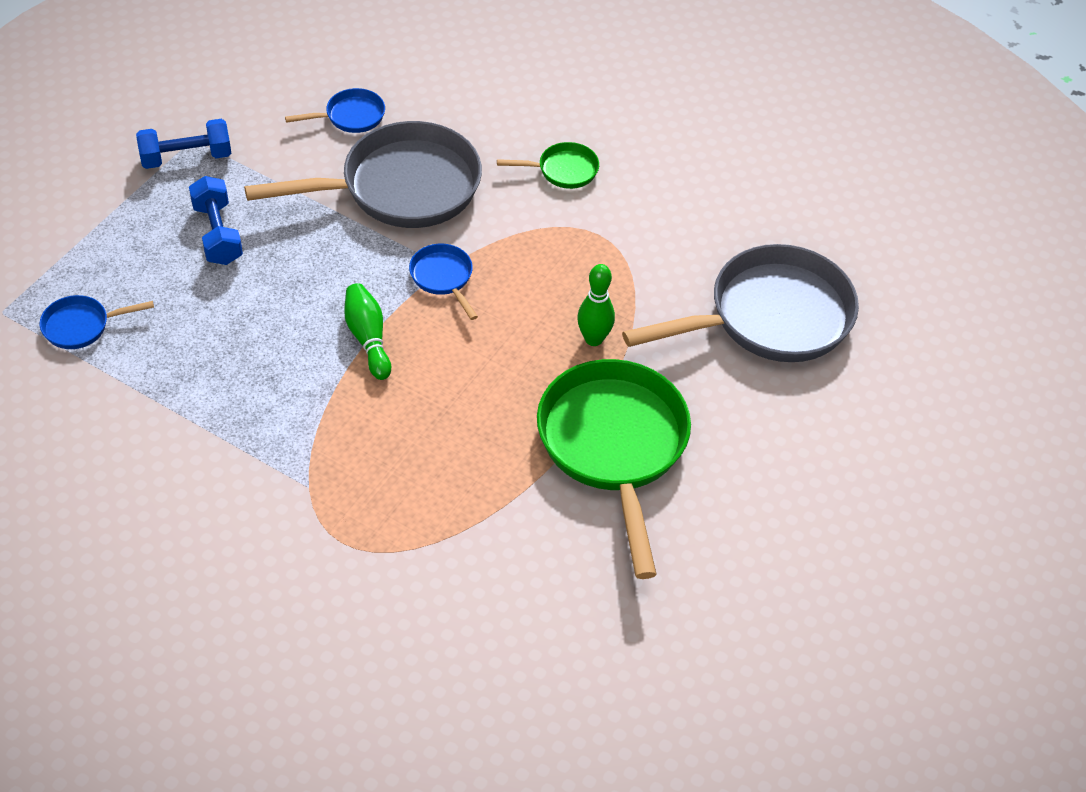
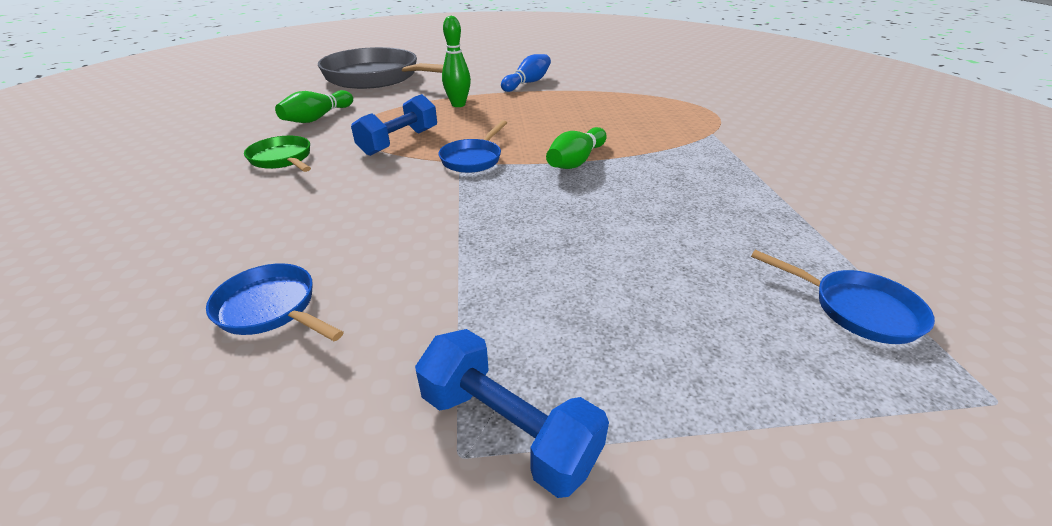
camera: 125 degrees left, 15 degrees down
(218, 234) = (595, 295): blue dumbbell -> blue dumbbell (399, 142)
(400, 188) = (382, 218): grey pan -> none
(614, 447) = (527, 83): green pan -> blue bowling pin
(655, 220) = (318, 118): none -> green bowling pin

